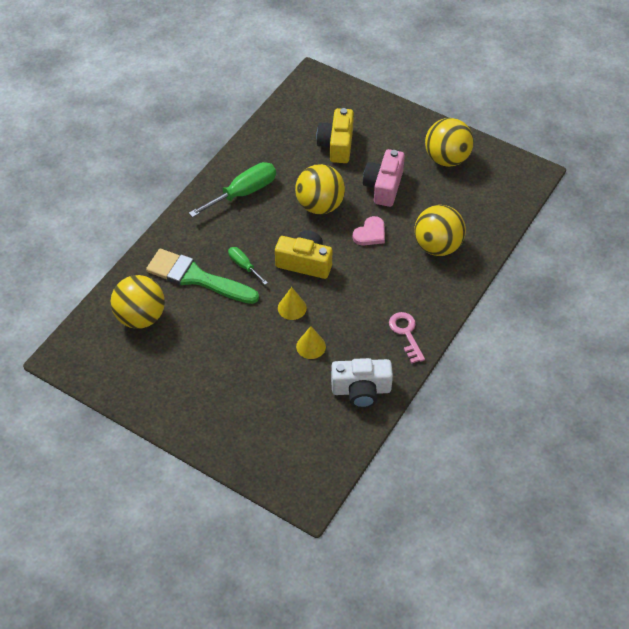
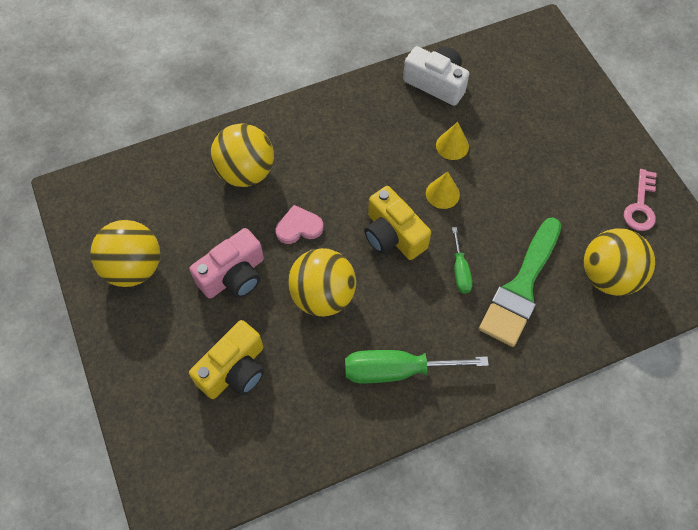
camera: 145 degrees left, 10 degrees up
(196, 278) = (521, 287): green brush -> green brush turned 60 degrees clockwise
(406, 334) = (355, 107): pink key -> pink key (640, 206)

